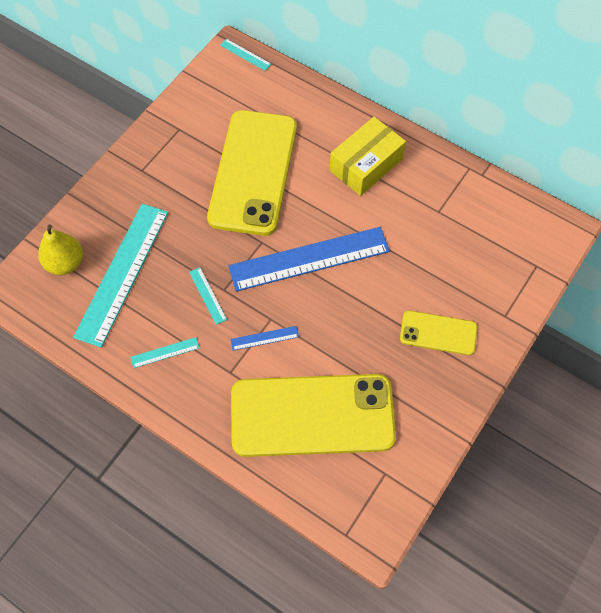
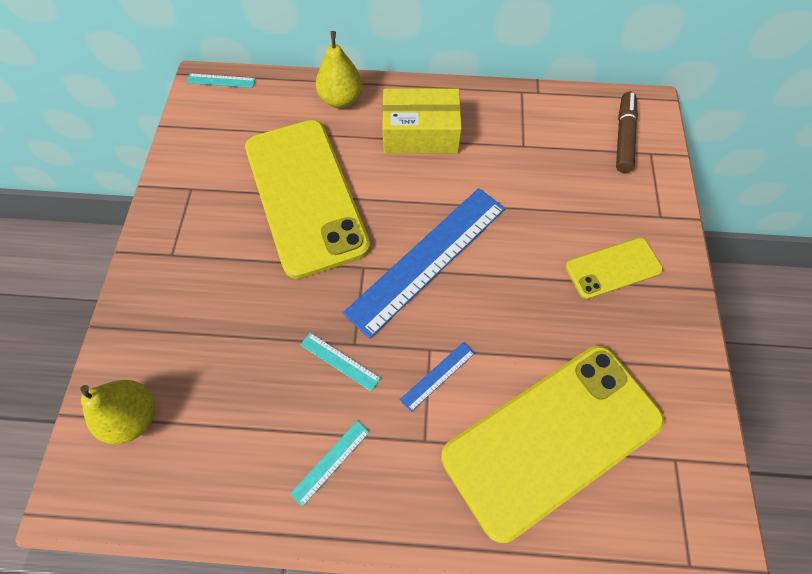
camera: 30 degrees left, 0 degrees up
(122, 273) = (217, 390): turquoise ruler -> none
(324, 110) = (341, 100): none -> yellow pear
(366, 165) = (420, 134): yellow box -> yellow box turned 75 degrees clockwise
(524, 242) = (623, 137): none -> brown marker

